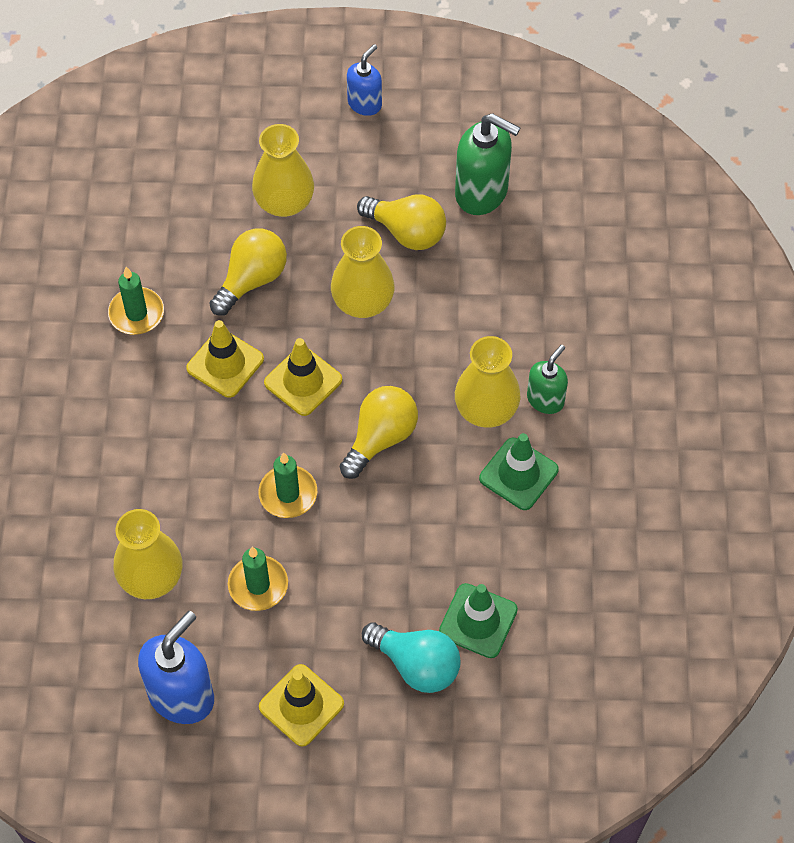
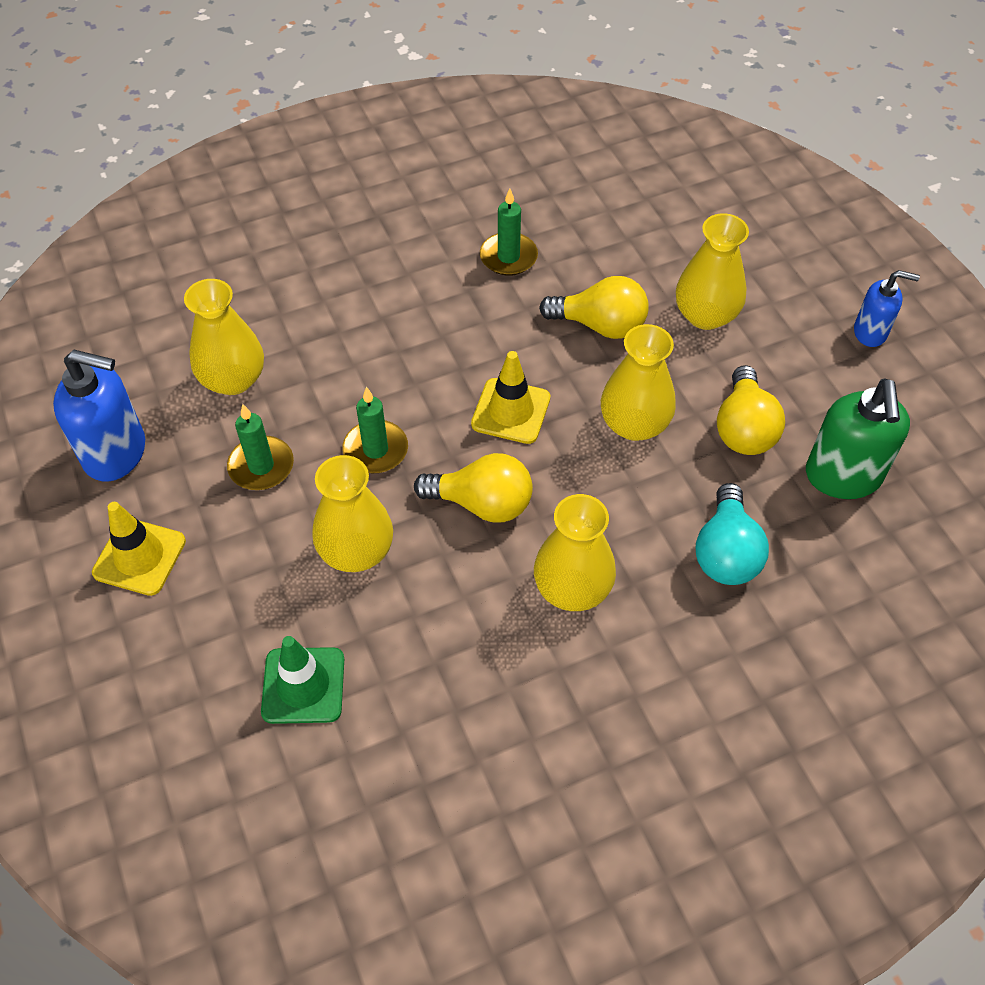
camera: 65 degrees right, 5 degrees down
(225, 364) = (494, 342): yellow traffic cone -> none
(378, 543) = (356, 551): none -> yellow vase
(416, 665) = (225, 645): turquoise light bulb -> turquoise light bulb (725, 552)
(518, 474) = (508, 654): green traffic cone -> none
(545, 399) = (620, 644): green soap dispenser -> none

